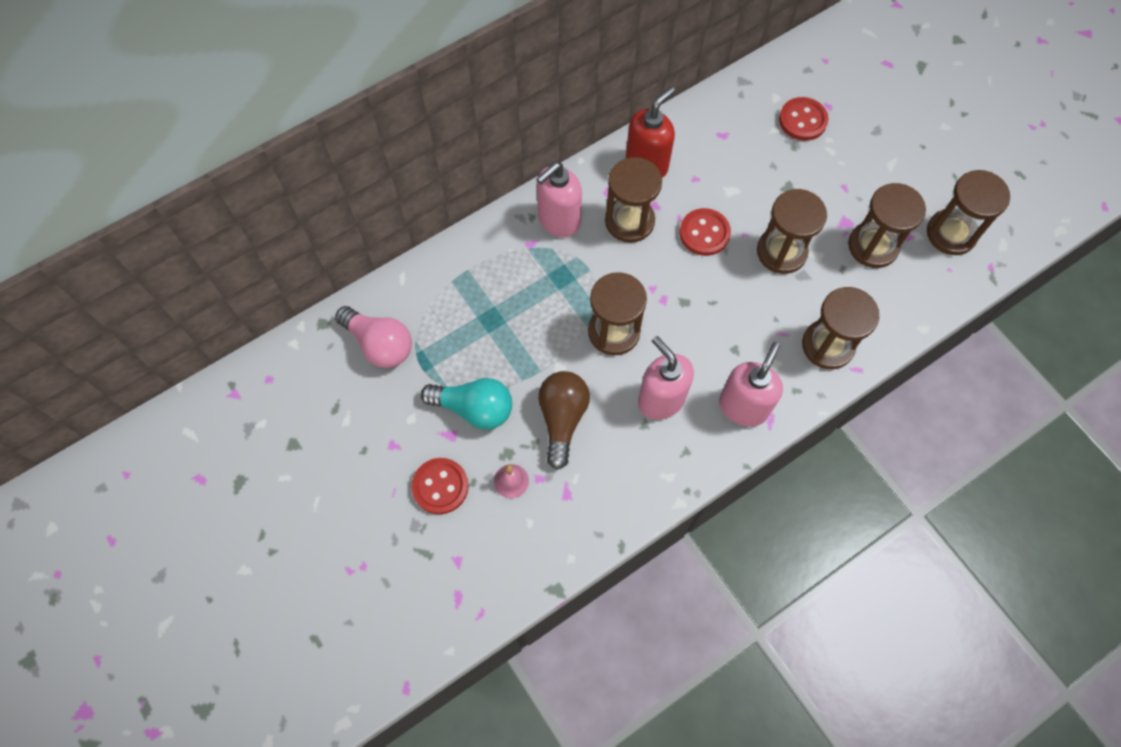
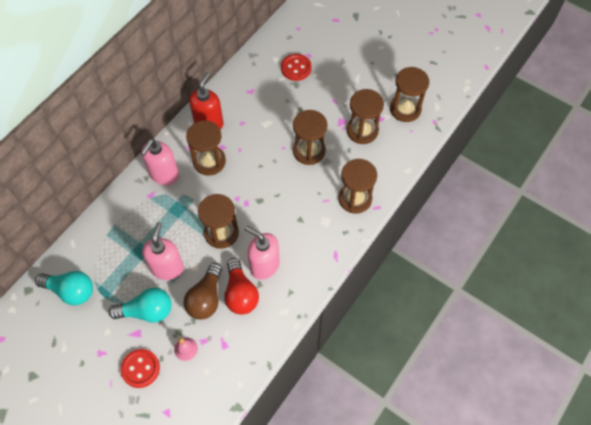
camera: 20 degrees left, 5 degrees down
(379, 344) = (71, 291): pink light bulb -> turquoise light bulb
(562, 419) = (206, 298): brown light bulb -> brown light bulb turned 150 degrees counterclockwise
(613, 429) = (240, 293): none -> red light bulb
(704, 233) = (258, 154): red button -> none
(743, 406) = (316, 252): pink soap dispenser -> pink soap dispenser (167, 268)

